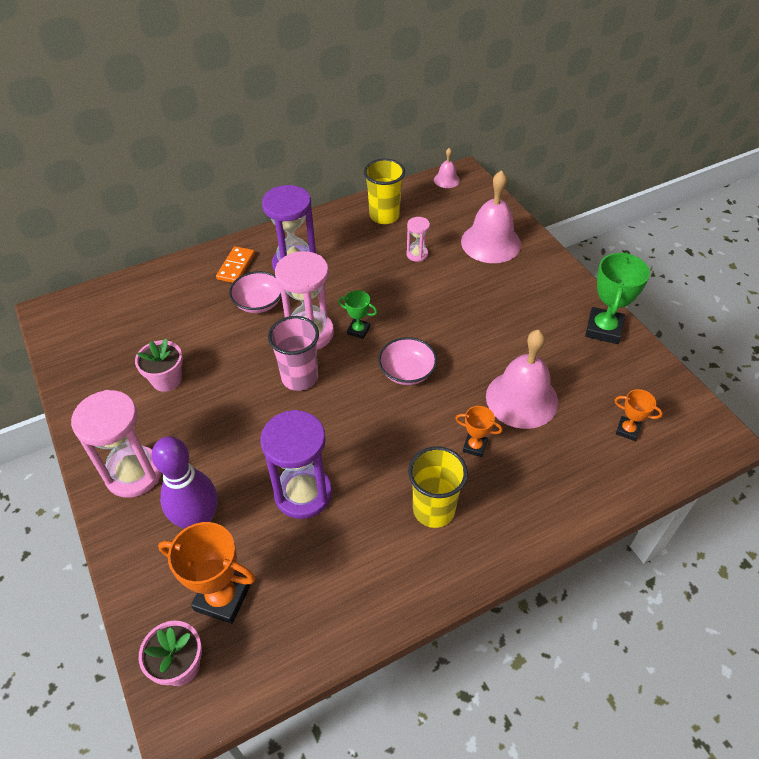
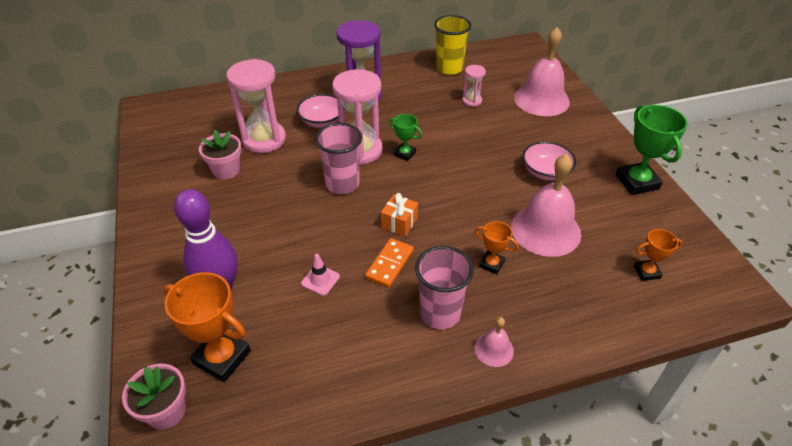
camera: 10 degrees right, 5 degrees down
(134, 473) = (175, 240): pink hourglass -> pink hourglass (264, 139)
(236, 266) = (310, 92): orange domino -> orange domino (389, 264)
(303, 493) = (320, 280): purple hourglass -> pink traffic cone
(370, 414) = (399, 223): none -> orange gift
(407, 372) = (441, 193): pink bowl -> pink bowl (545, 172)
(433, 510) = (440, 313): yellow cup -> pink cup
(446, 180) = (511, 47): pink bell -> pink bell (494, 349)
(603, 329) = (637, 182): green trophy -> green trophy turned 45 degrees counterclockwise
(627, 430) = (646, 272): orange trophy -> orange trophy turned 45 degrees counterclockwise

